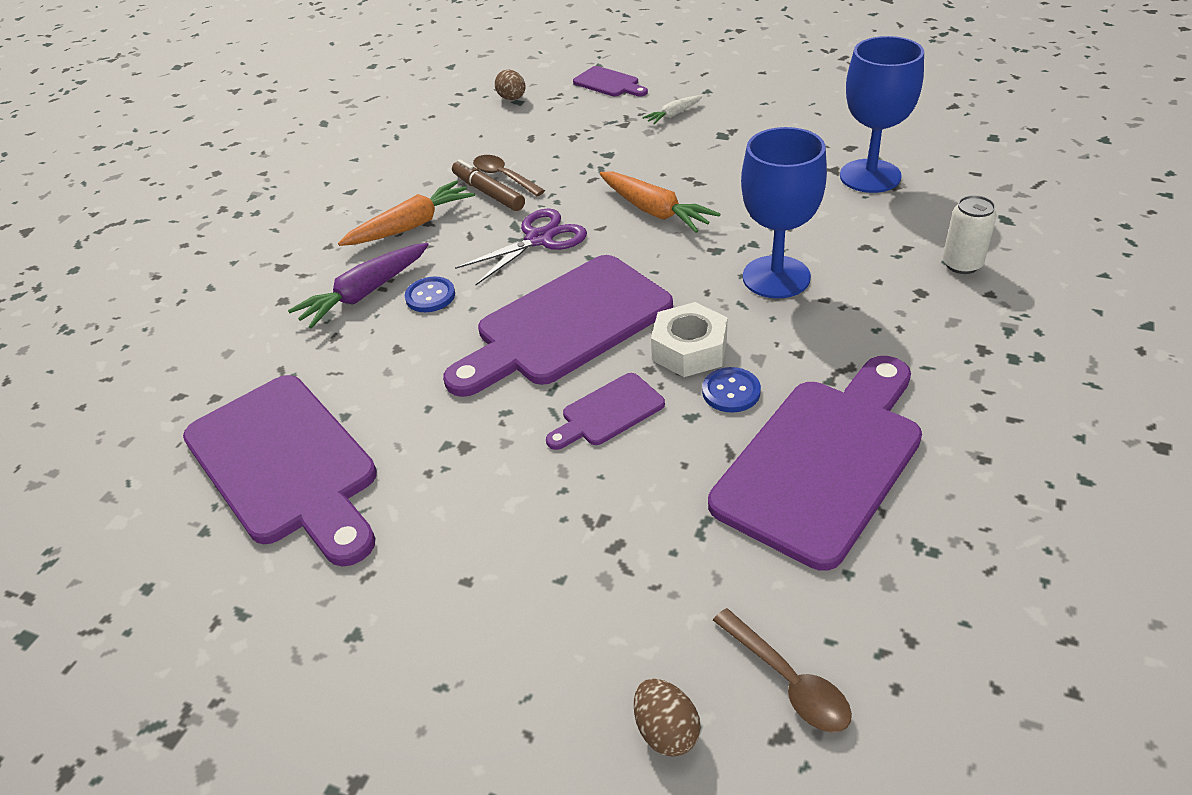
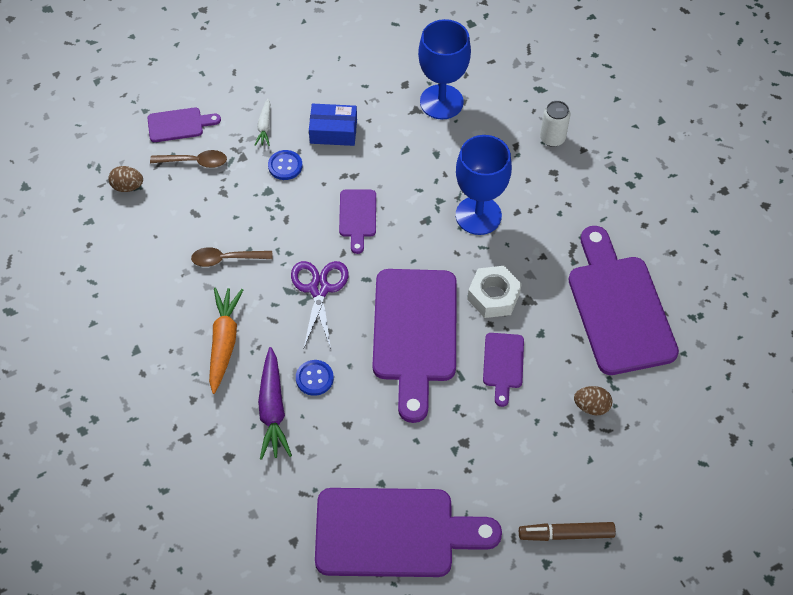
camera: 55 degrees left, 15 degrees up
(488, 193) = (235, 279): brown marker -> brown marker (566, 534)
(655, 211) = (357, 217): orange carrot -> purple cutting board
(666, 730) = (698, 476): brown egg -> brown egg (591, 406)
(728, 145) = (333, 131): none -> blue box
(731, 391) = (541, 304): blue button -> blue button (285, 166)
(787, 680) = (712, 417): brown spoon -> brown spoon (194, 162)

